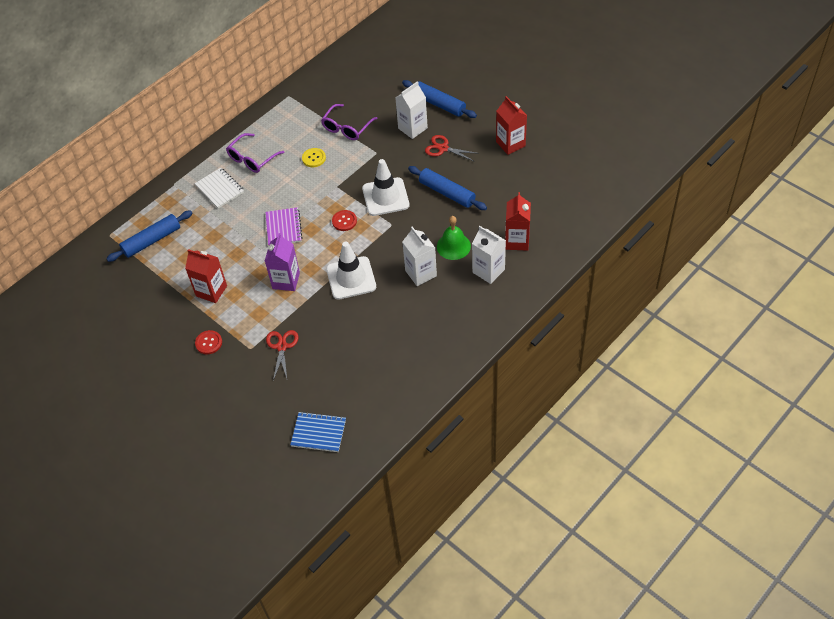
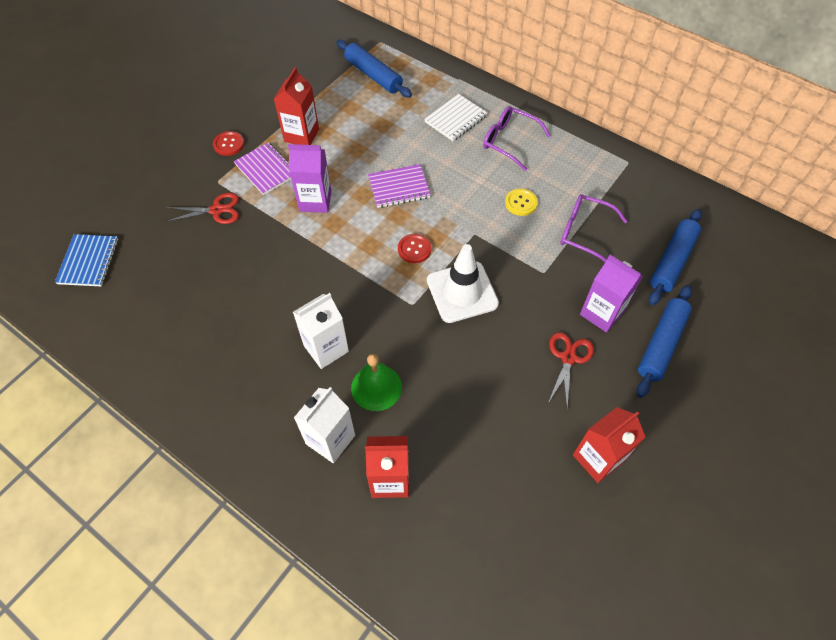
camera: 80 degrees right, 5 degrees up
(245, 314) = (266, 170): none -> purple notebook
(351, 278) = (318, 267): white traffic cone -> none
(412, 128) = (601, 313): white carton -> purple carton
(447, 193) = (479, 370): blue rolling pin -> blue rolling pin (672, 261)

